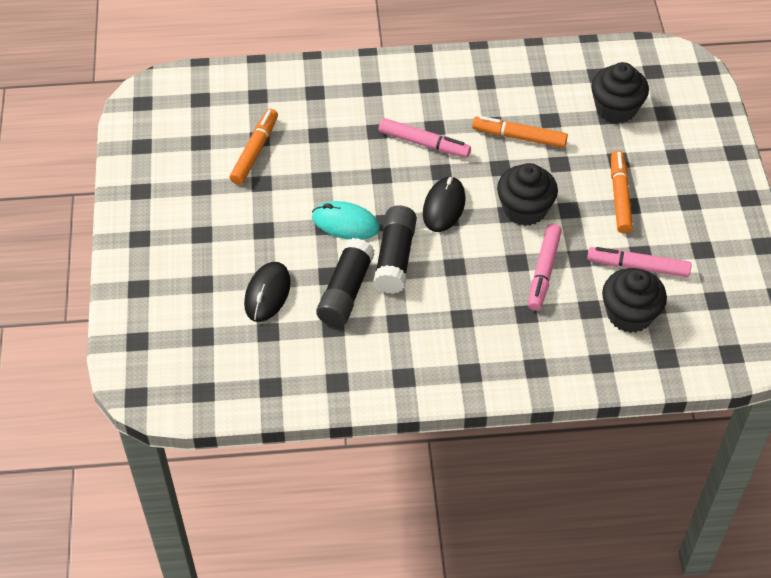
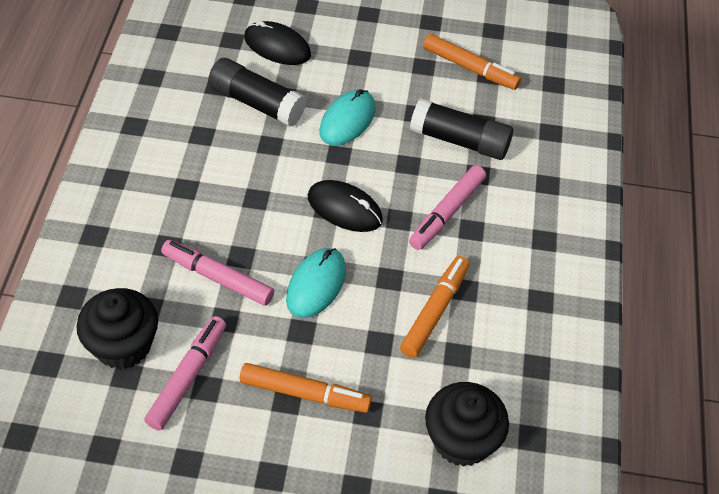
camera: 100 degrees right, 0 degrees up
(395, 258) = (286, 150): black glue stick -> black glue stick (460, 141)
(524, 209) = (316, 285): black cupcake -> turquoise mouse

